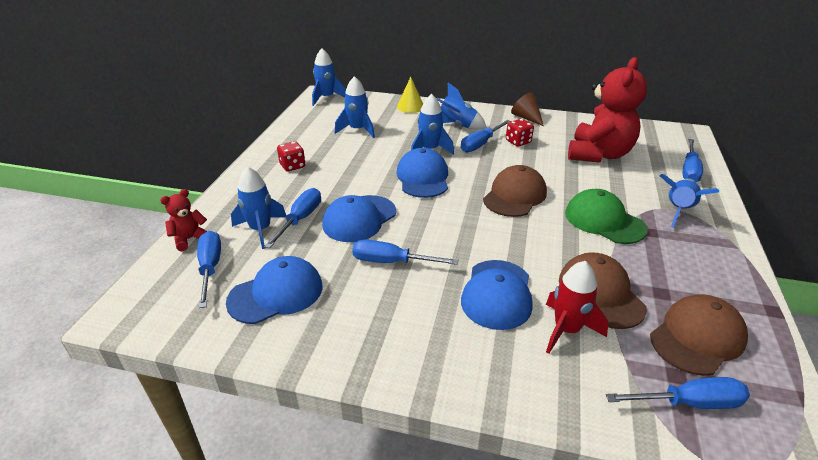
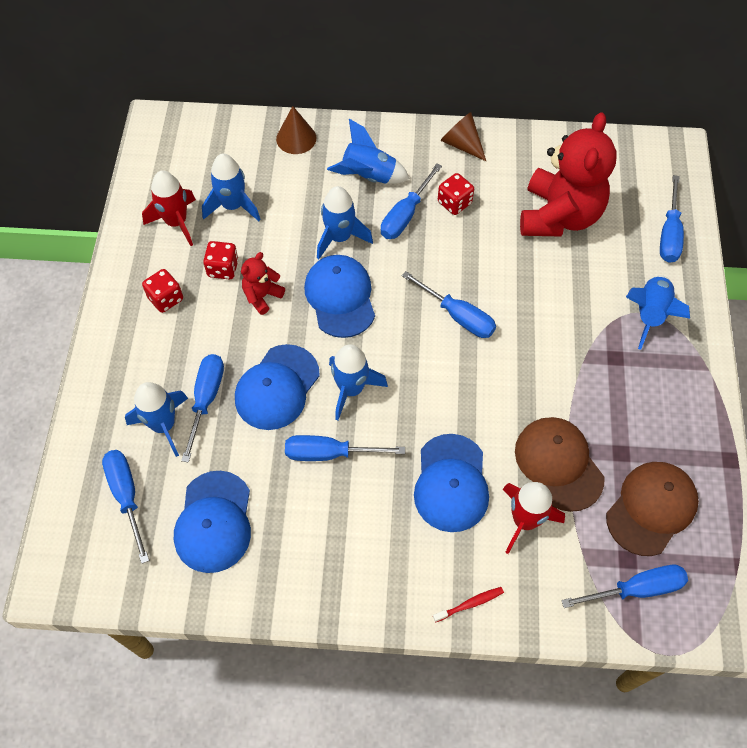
camera: 10 degrees left, 25 degrees up
(189, 239) = (83, 454): red teddy bear -> red teddy bear (262, 296)
(276, 293) = (214, 522): blue cap -> blue cap turned 135 degrees clockwise
(315, 133) = (176, 222): none -> red rocket
(326, 98) = (168, 132): blue rocket -> blue rocket (351, 389)
(340, 156) = (223, 268): none -> red dice
(410, 106) = (296, 138): yellow cone -> brown cone
(505, 390) = (469, 604): none -> red toothbrush
(514, 195) = (458, 316): brown cap -> blue screwdriver
(604, 221) = (564, 346): green cap -> none

